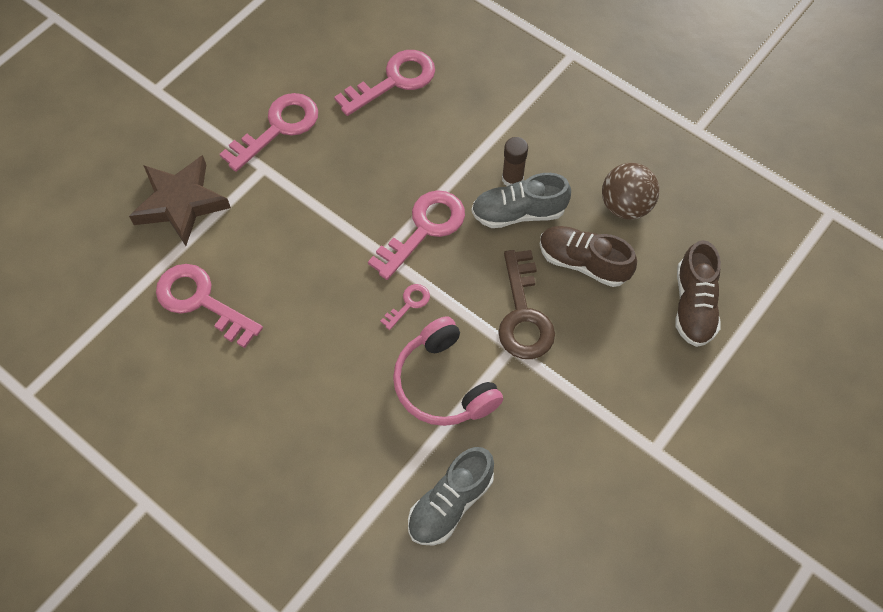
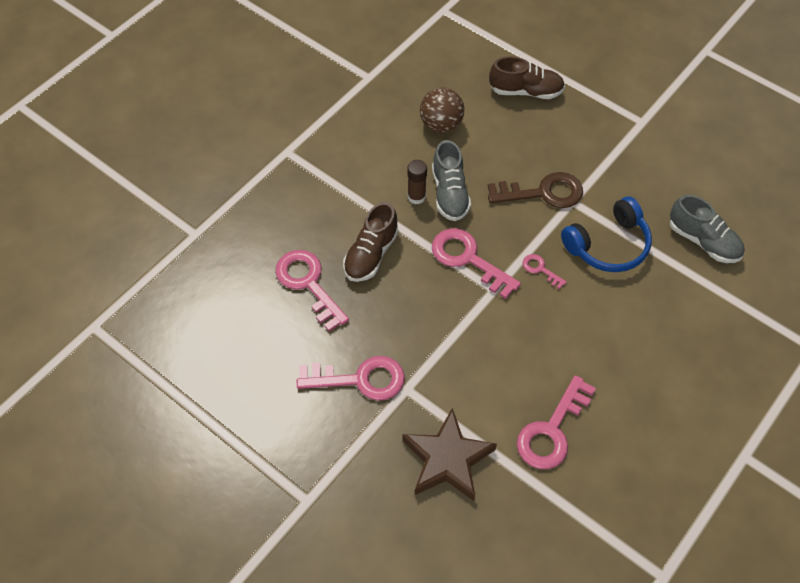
camera: 90 degrees left, 5 degrees down
(278, 128) = (360, 379): pink key -> pink key turned 135 degrees clockwise
(444, 383) = (608, 245): pink headphones -> blue headphones
(583, 262) = (494, 153): brown shoe -> brown shoe (371, 254)

